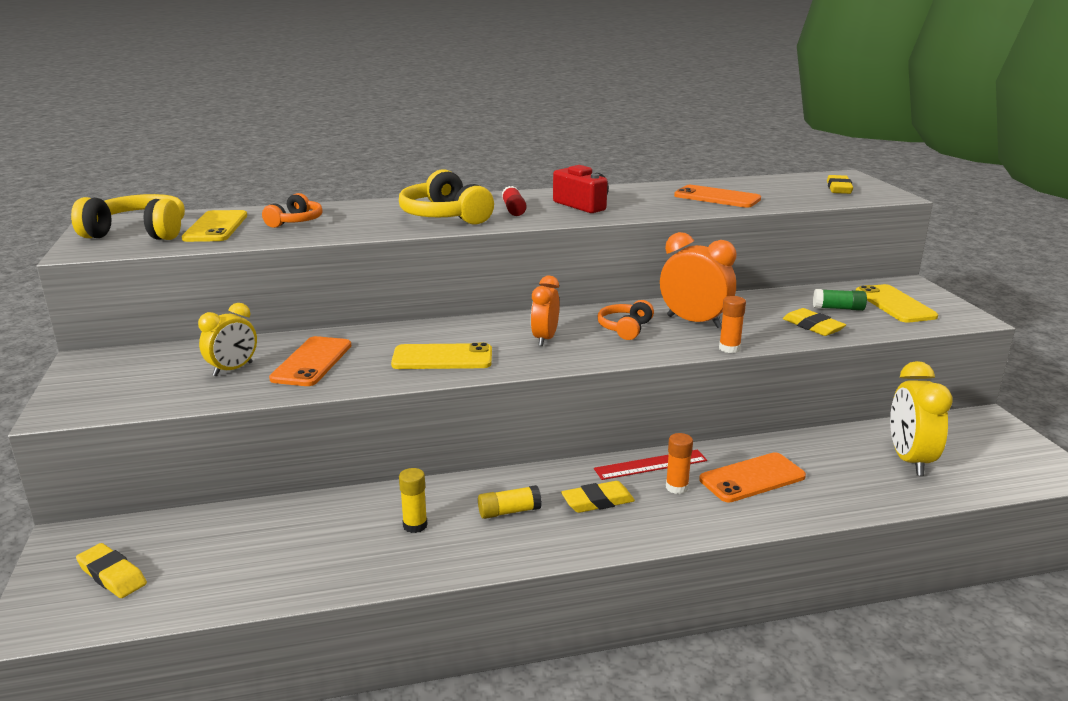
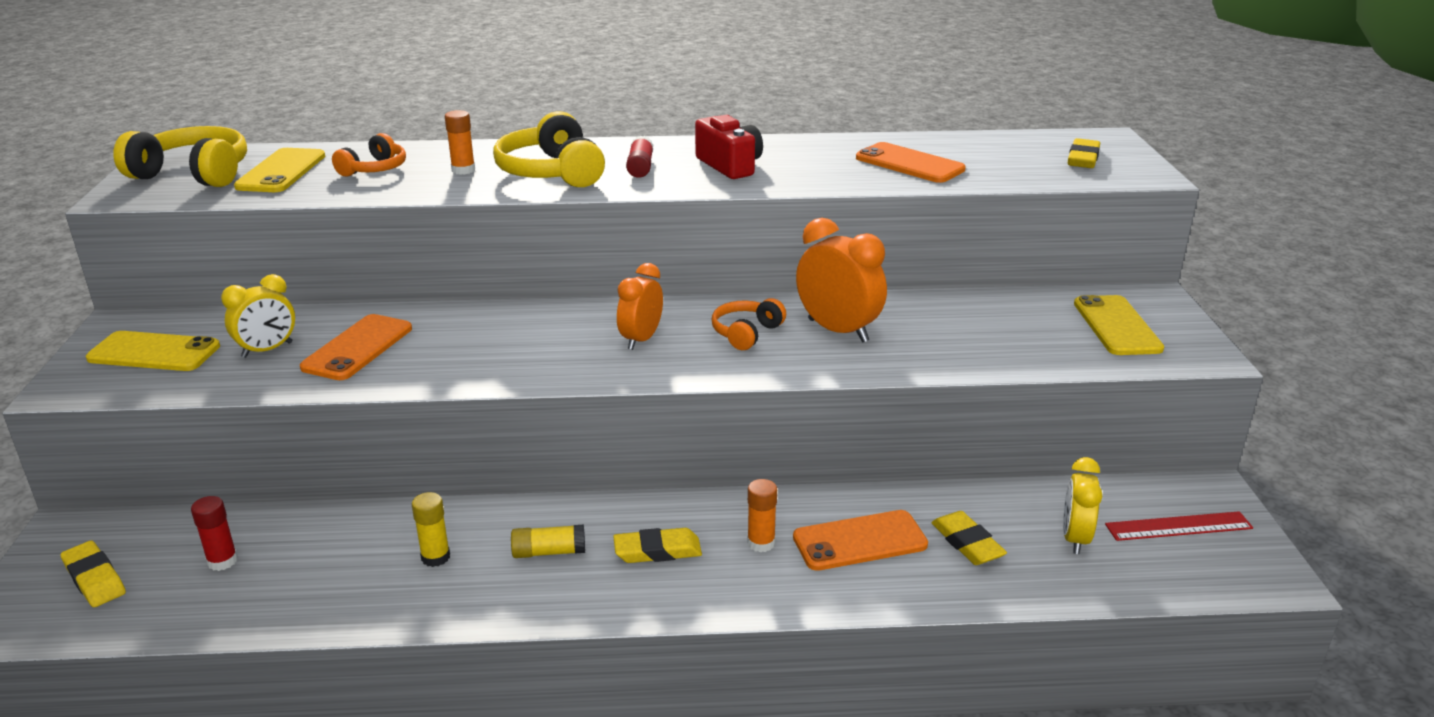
camera: 10 degrees right, 5 degrees up
(226, 548) = (222, 561): none -> red glue stick
(442, 358) = (507, 356): yellow phone -> yellow phone (154, 352)
(651, 465) = (743, 509): red ruler -> red ruler (1178, 526)
(729, 348) = (861, 373): orange glue stick -> orange glue stick (463, 170)
(812, 326) = (987, 350): yellow eraser -> yellow eraser (967, 543)
(838, 308) = (1036, 326): green glue stick -> none
(909, 460) = (1075, 538): yellow clock -> yellow clock, size x0.66

